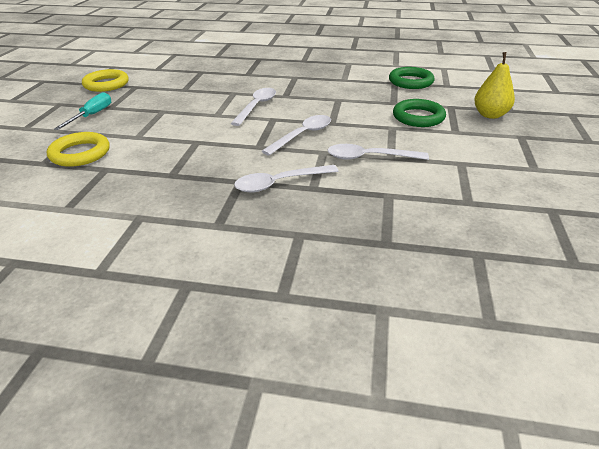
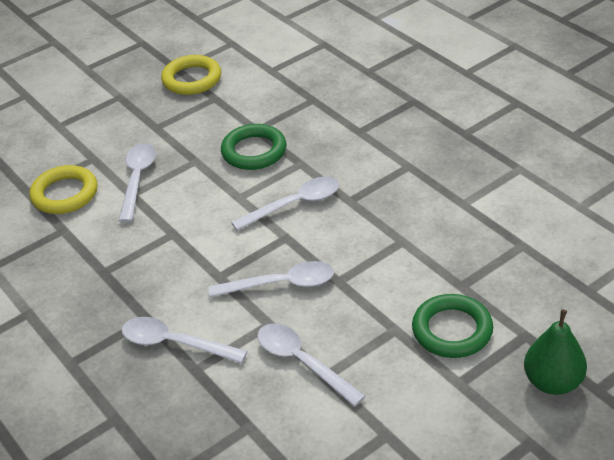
camera: 45 degrees right, 5 degrees up
(92, 115) = (127, 134): turquoise screwdriver -> none
(131, 130) = (138, 179): none -> white spoon
(410, 82) = (547, 255): green ring -> green ring (254, 151)
(490, 115) = (553, 382): yellow pear -> green pear

